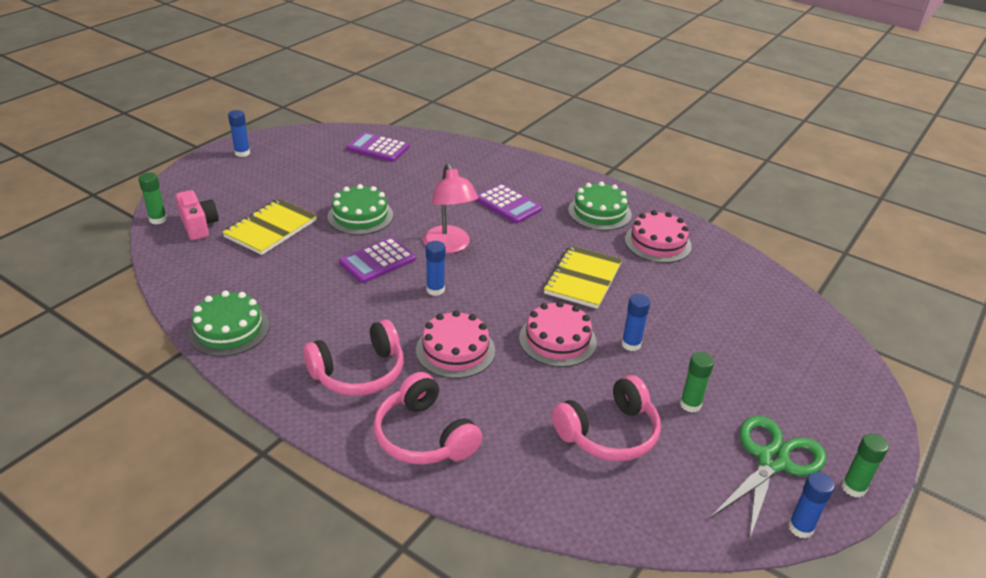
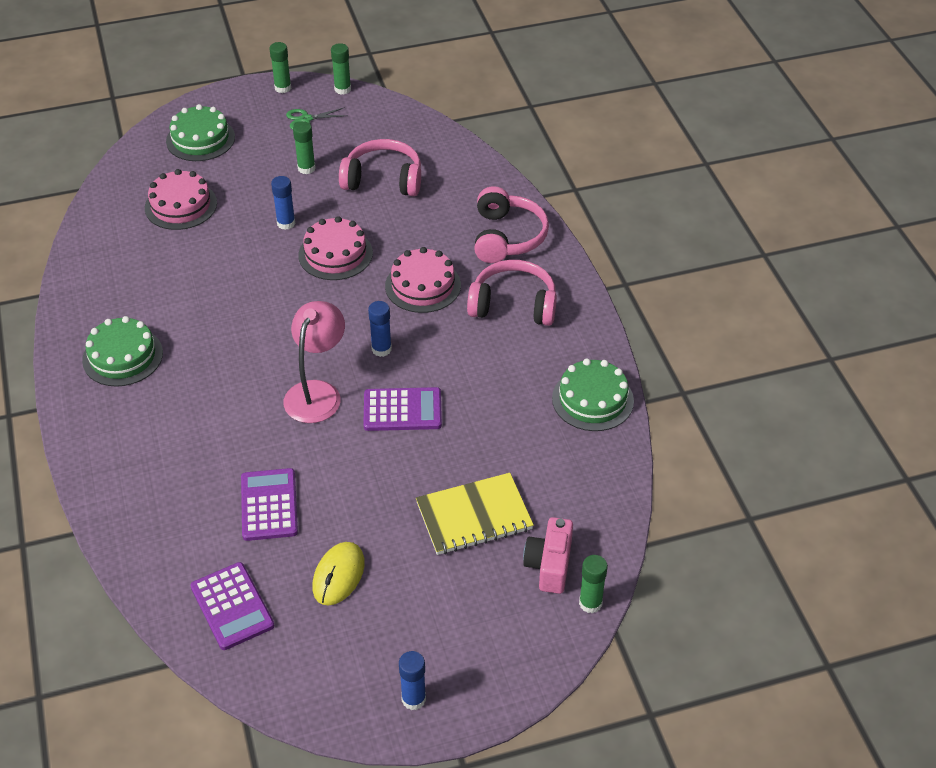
camera: 140 degrees left, 10 degrees up
(332, 177) = (338, 575): none -> yellow mouse
(360, 216) = (365, 485): green cake -> green cake (200, 139)
(508, 204) = (196, 417): purple calculator -> purple calculator (269, 505)
(582, 279) = (244, 294): yellow notebook -> none
(657, 243) = (125, 294): pink cake -> pink cake (181, 205)
(772, 461) = (306, 119): green scissors -> green scissors, size x0.51
(800, 528) = (342, 89): blue glue stick -> green glue stick

